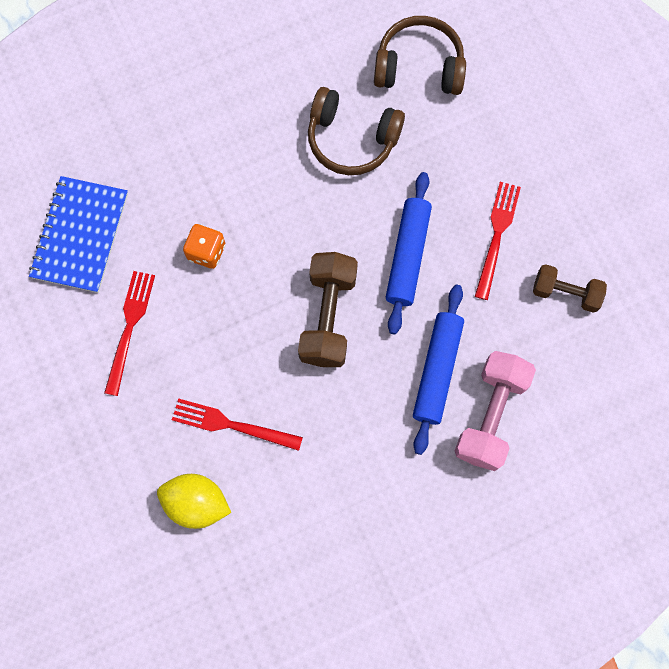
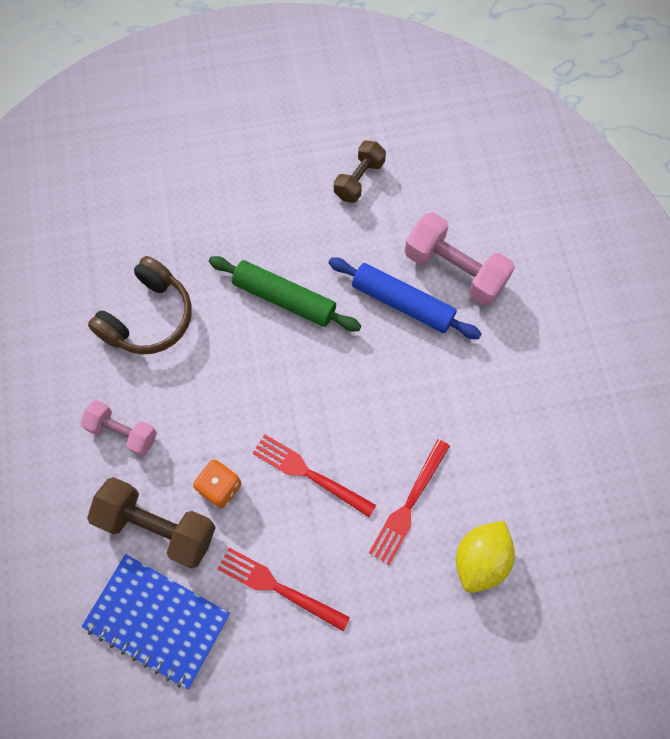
camera: 75 degrees left, 5 degrees down
(235, 154) = (123, 432): none -> pink dumbbell
(328, 317) = (323, 385): brown dumbbell -> brown dumbbell (158, 526)
(407, 256) = (284, 299): blue rolling pin -> green rolling pin
(419, 67) = (97, 238): brown headphones -> none
(497, 234) = (287, 218): red fork -> red fork (308, 473)

